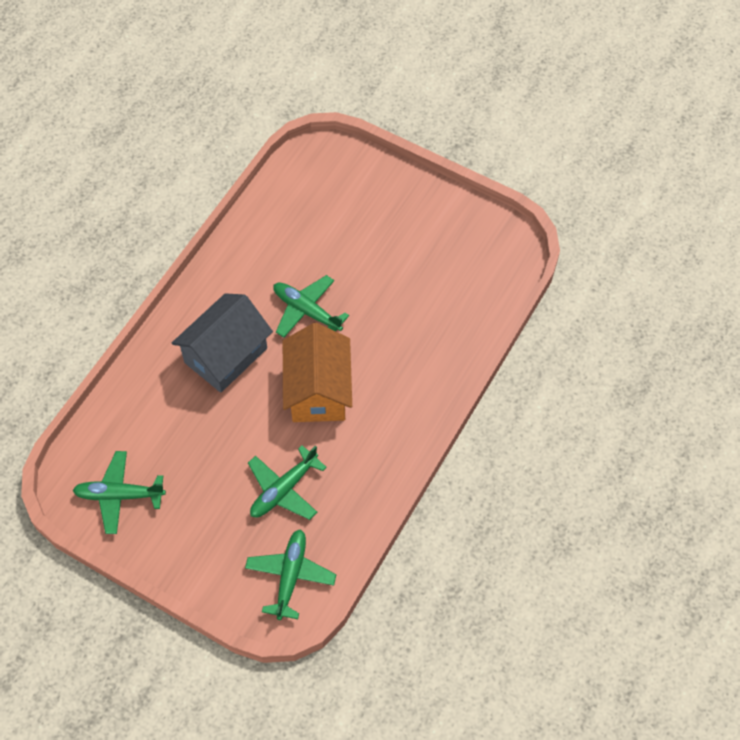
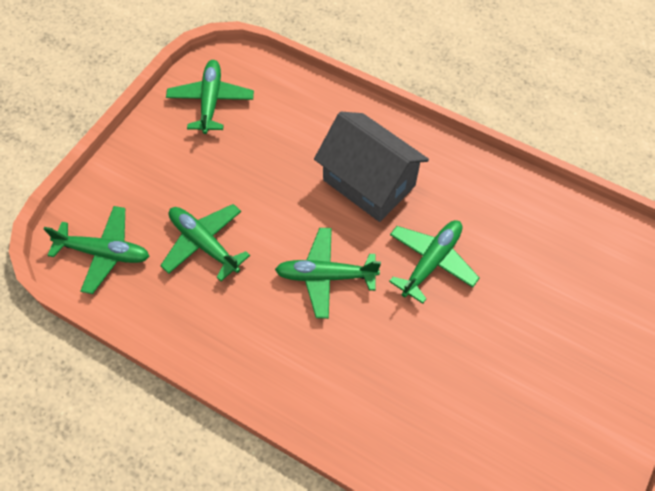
camera: 90 degrees right, 0 degrees up
(318, 390) = (325, 276): orange house -> green plane

